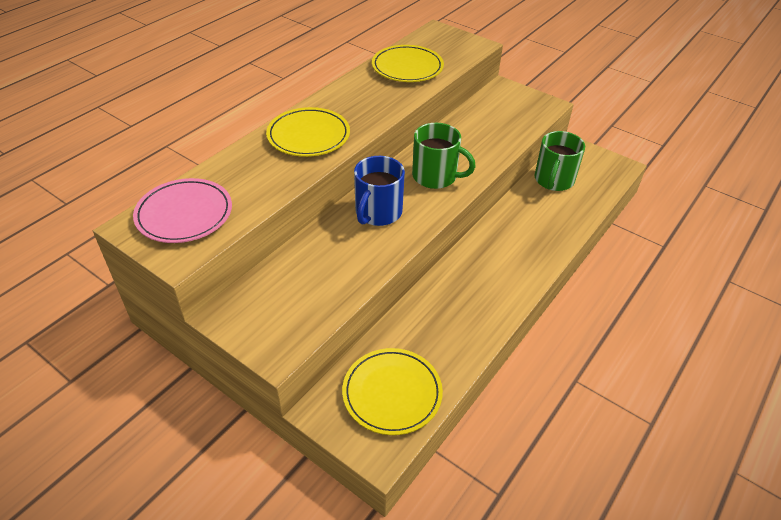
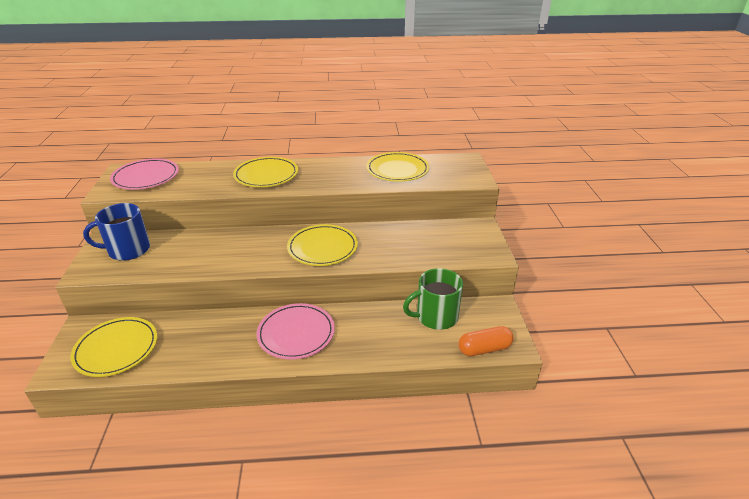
camera: 50 degrees right, 10 degrees down
(378, 212) = (254, 245): blue mug -> blue mug (128, 250)
(435, 176) = (322, 248): green mug -> yellow plate
(496, 262) = (296, 333): none -> pink plate
(611, 179) = (484, 349): none -> orange capsule

